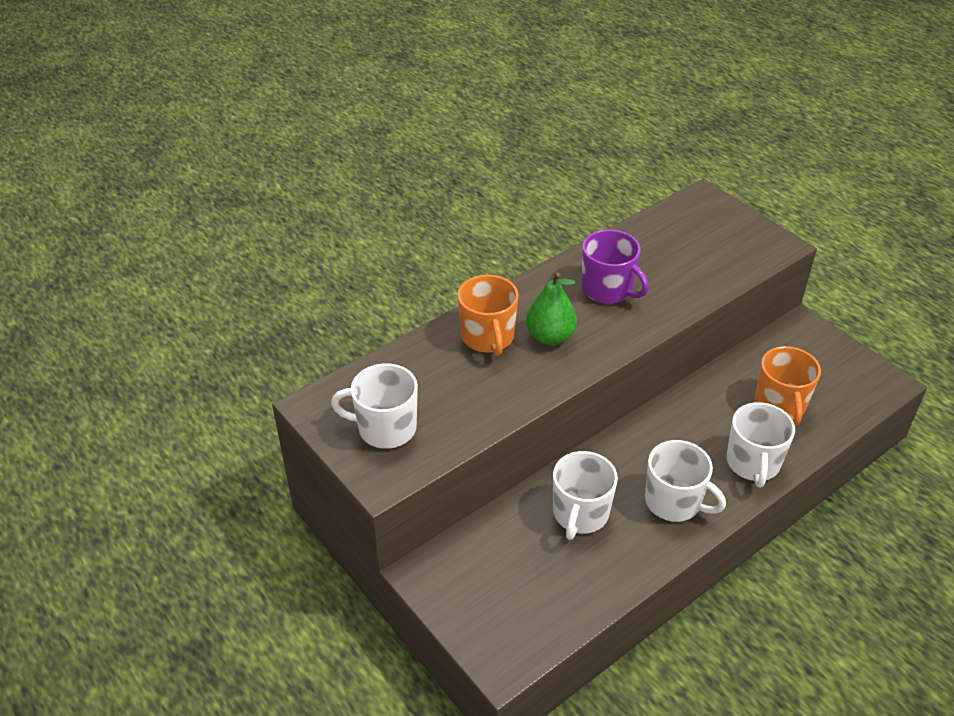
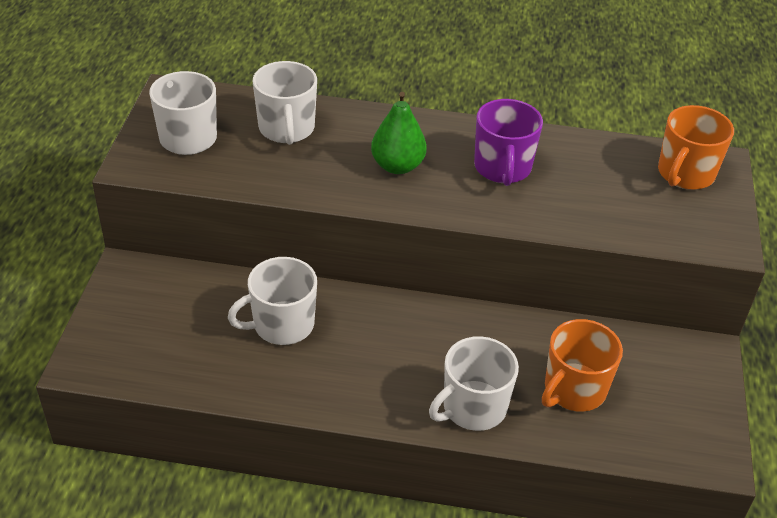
camera: 45 degrees right, 0 degrees up
(488, 337) = (352, 134): orange mug -> orange mug (685, 174)
(674, 502) = (363, 377): white mug -> white mug (286, 129)

